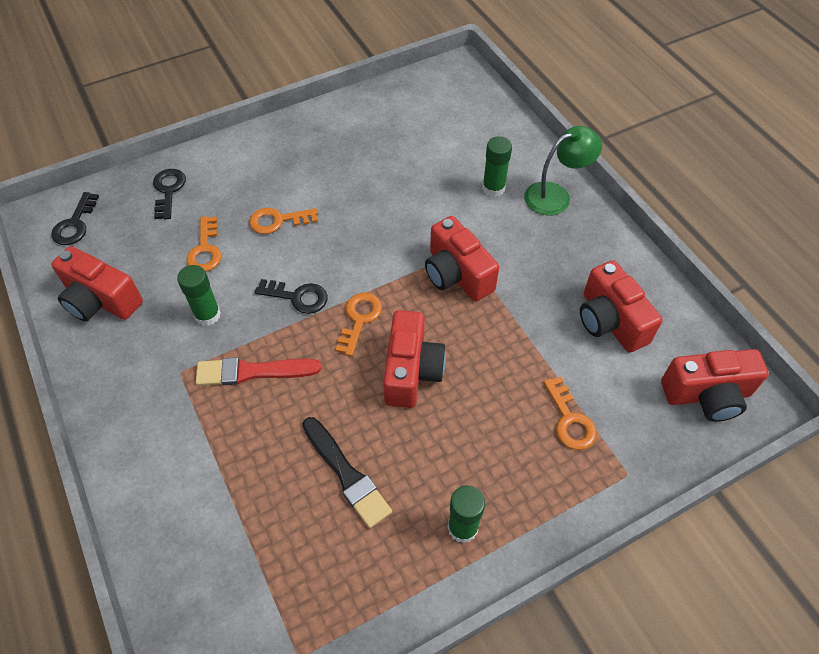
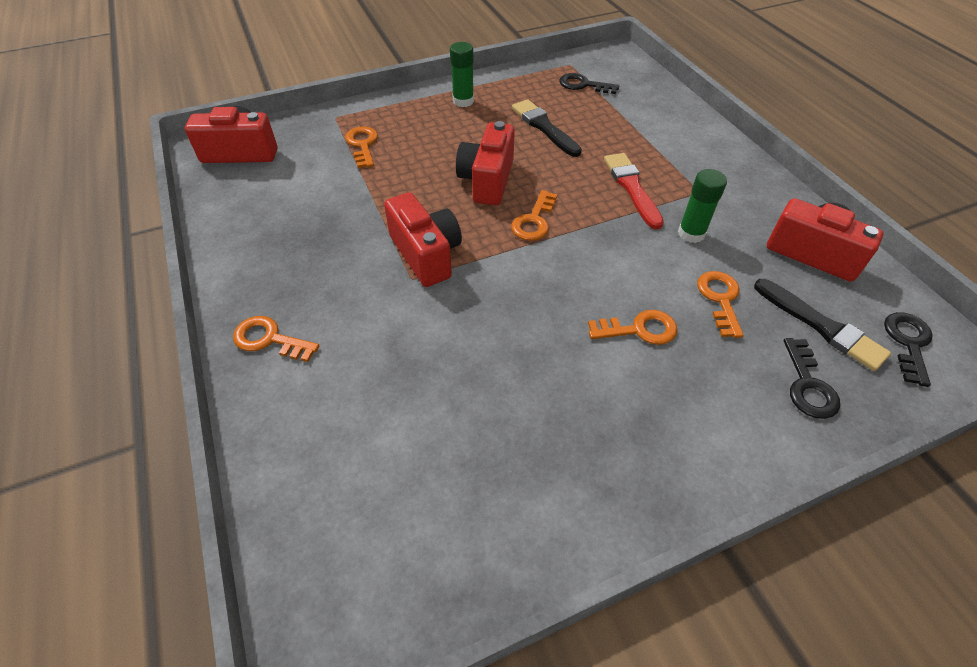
camera: 175 degrees left, 5 degrees down
(134, 233) = (821, 326): none -> black brush
(253, 372) = (632, 188): red brush -> red brush turned 105 degrees counterclockwise
(298, 297) = (600, 244): black key -> black key (583, 85)
(493, 188) = (348, 356): green glue stick -> none
(555, 195) = (269, 339): green lamp -> orange key
(610, 321) = (288, 205): red camera -> none

